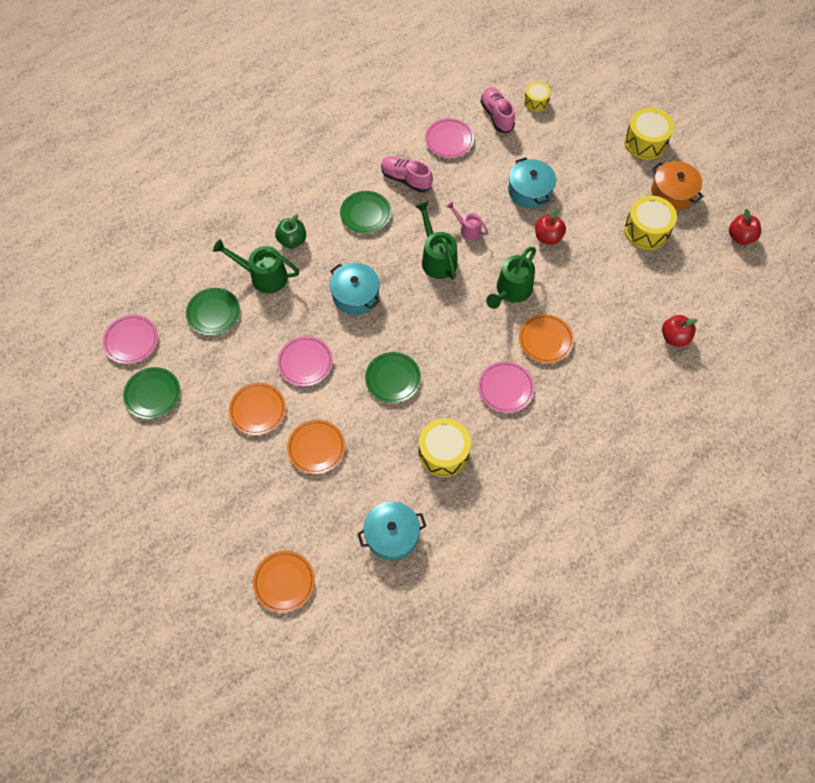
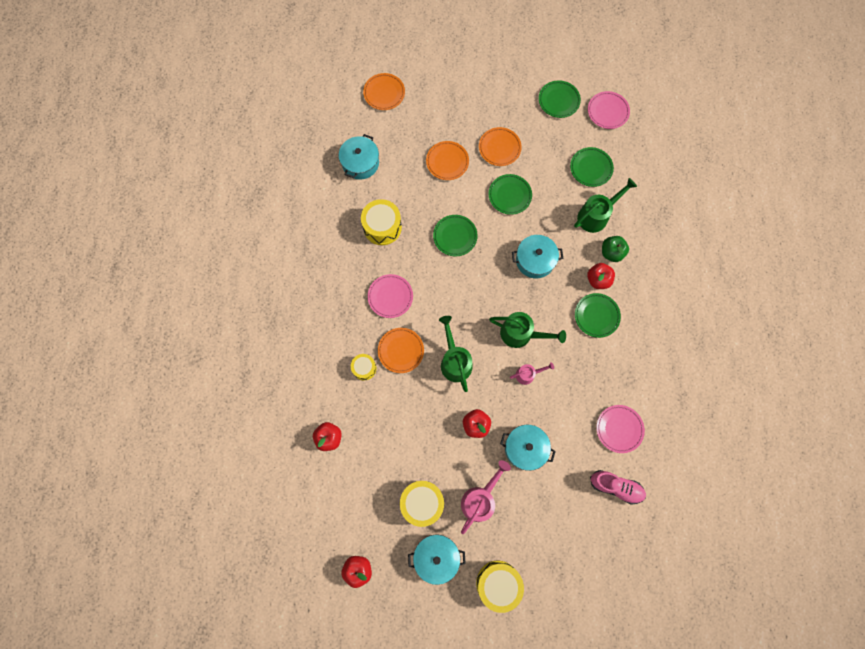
camera: 130 degrees right, 10 degrees up
(305, 362) = (509, 195): pink plate -> green plate
(329, 234) = (598, 280): none -> red apple
(406, 179) = (606, 367): pink shoe -> none
(536, 102) = (606, 532): yellow drum -> yellow drum (364, 368)
(600, 194) = (481, 498): none -> pink watering can
(672, 193) = (436, 557): orange pot -> turquoise pot

